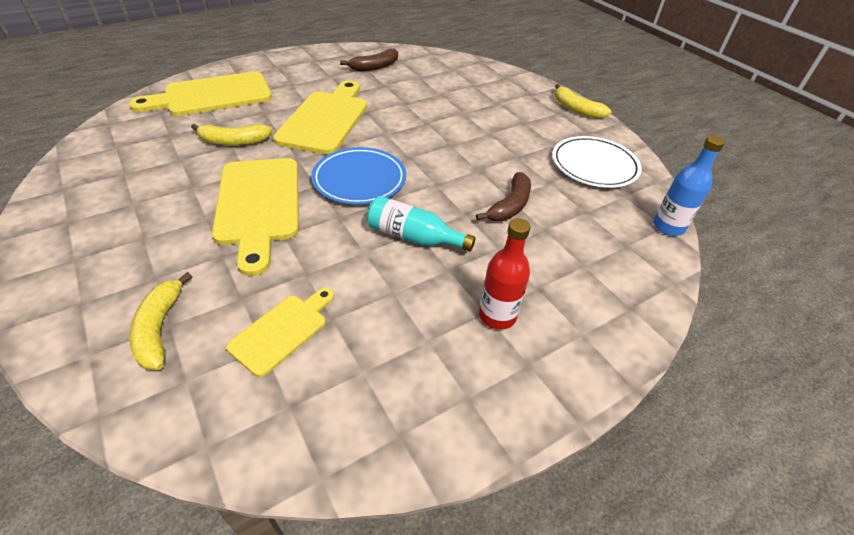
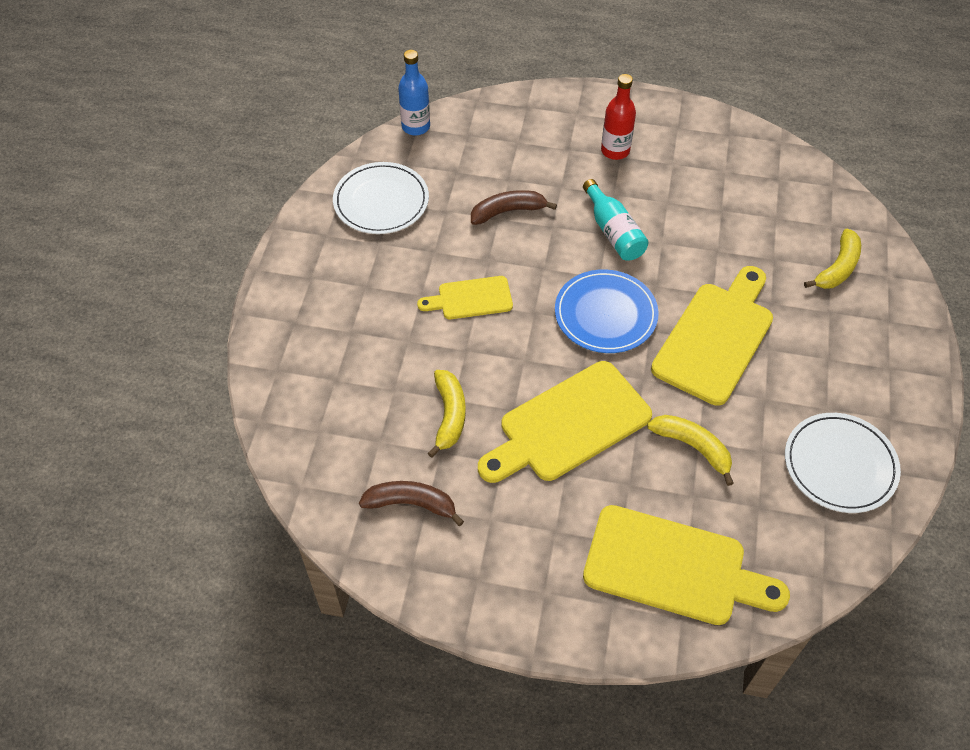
camera: 135 degrees left, 10 degrees up
(110, 176) = (840, 465): none -> white plate
(282, 331) = (758, 220): yellow cutting board -> yellow cutting board (470, 299)
(576, 109) = (284, 270): yellow banana -> yellow banana (449, 415)

